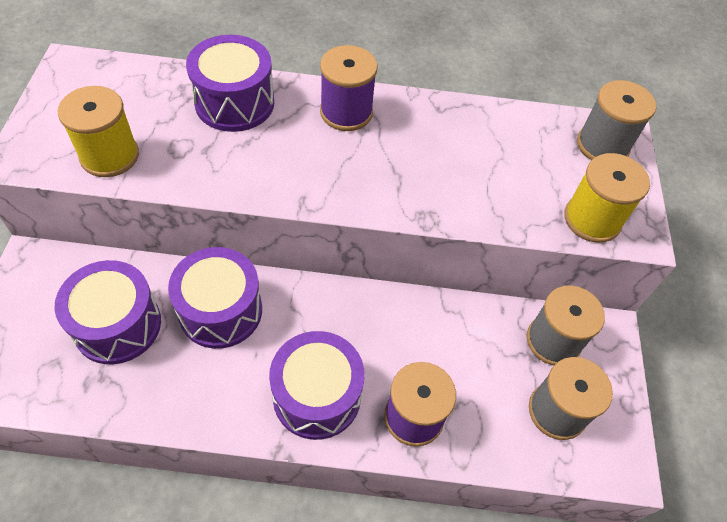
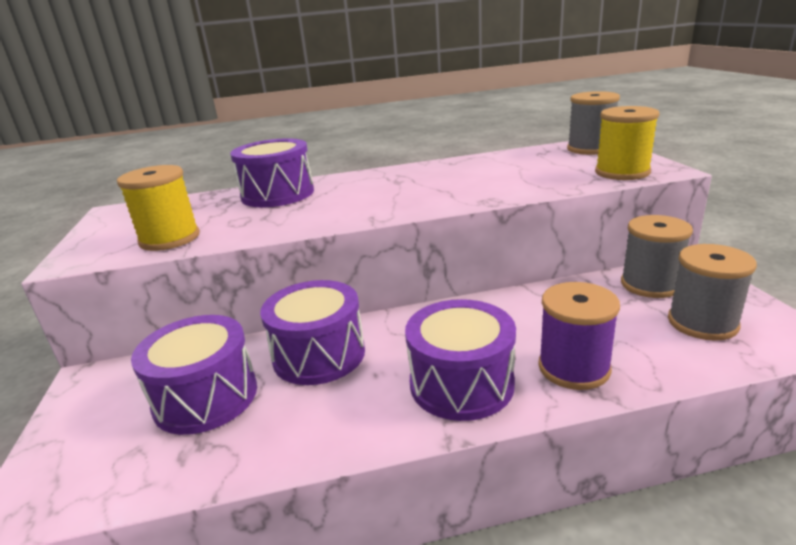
camera: 10 degrees left, 30 degrees down
(346, 112) = (377, 178): purple spool -> none

